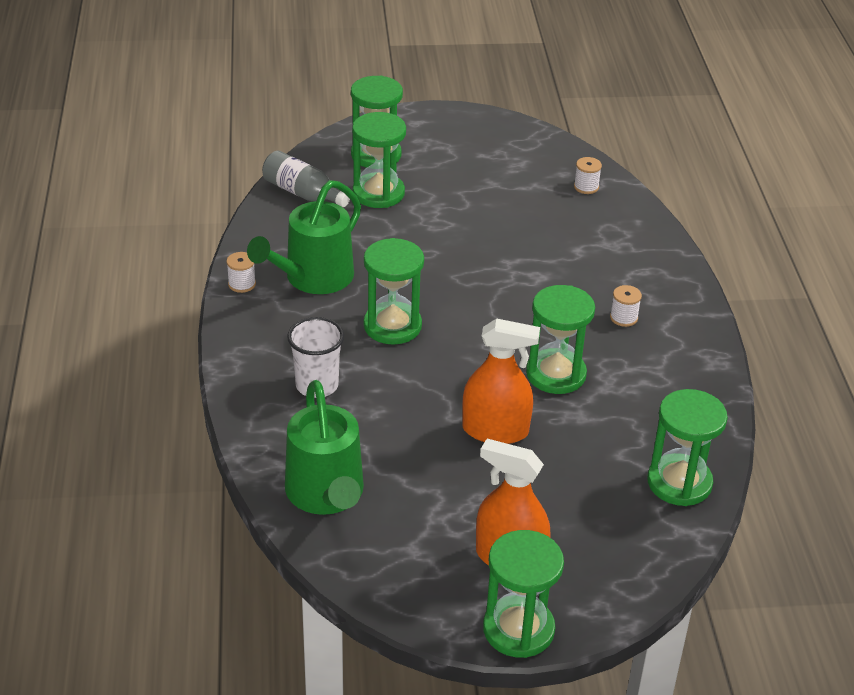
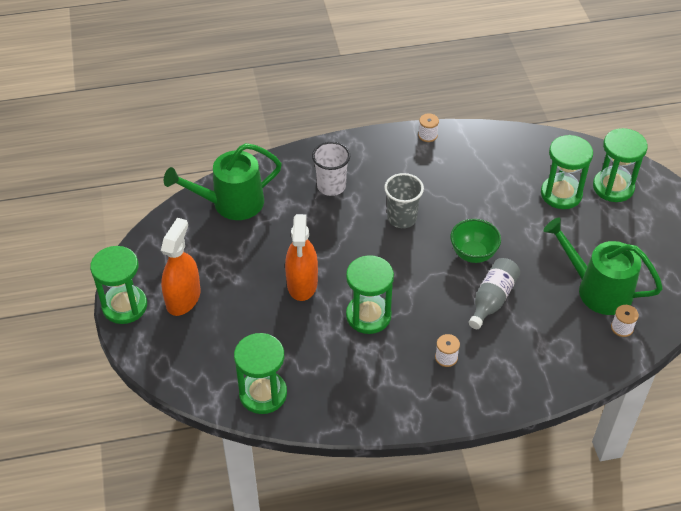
camera: 85 degrees right, 10 degrees up
(303, 193) = (545, 152): grey bottle -> grey bottle (492, 299)
(313, 278) = (444, 170): green watering can -> green watering can (598, 289)
(392, 326) = (402, 218): green hourglass -> grey cup
(464, 274) = (473, 254): none -> green bowl

